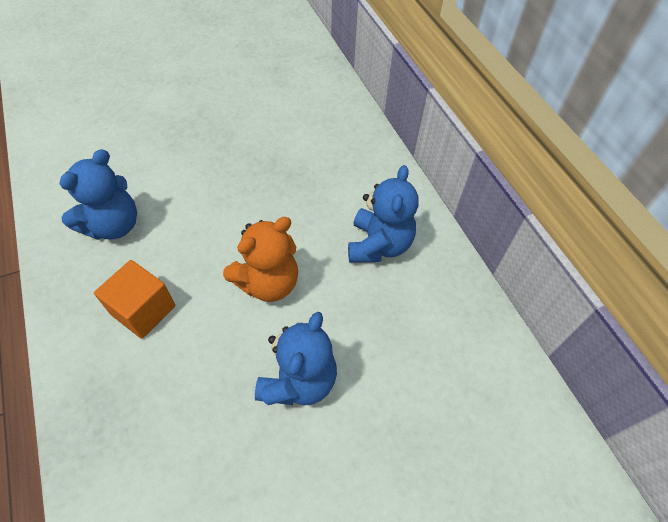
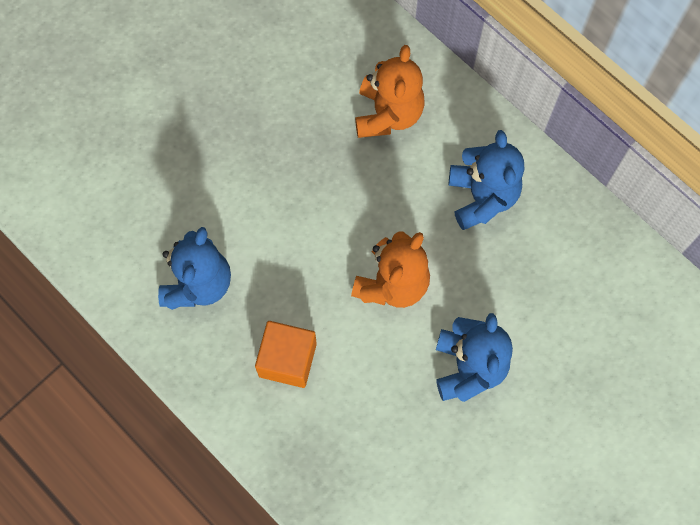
camera: 20 degrees left, 15 degrees up
(331, 164) = (388, 114): none -> orange teddy bear

